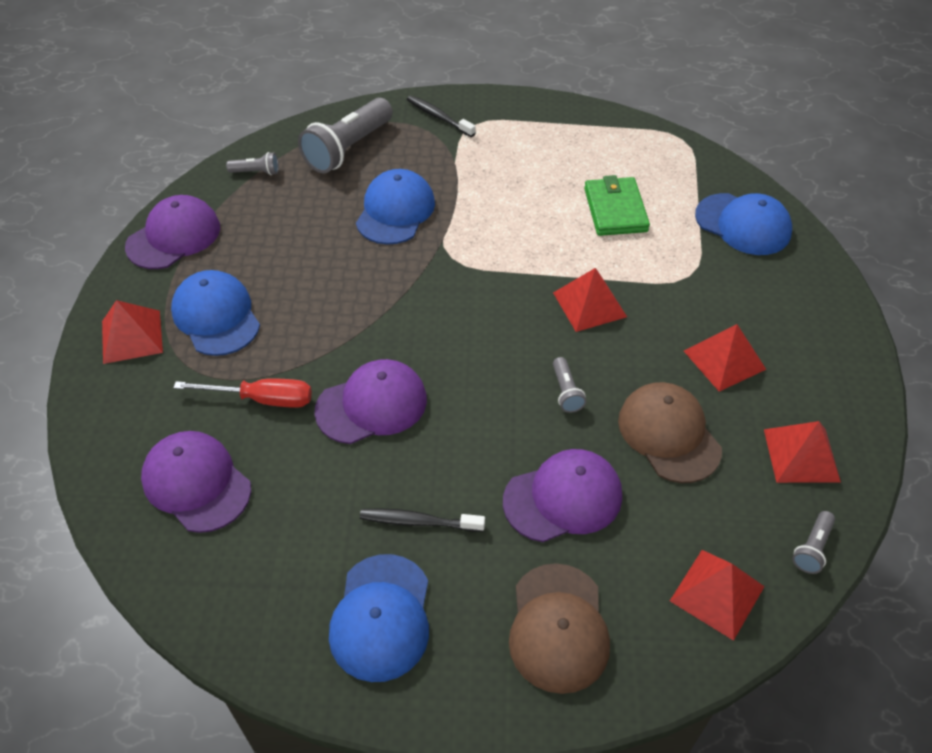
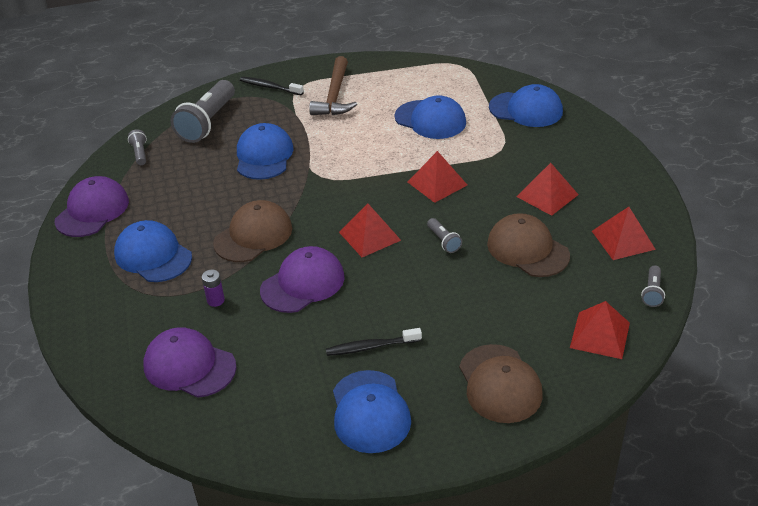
camera: 15 degrees left, 10 degrees down
(132, 336) = (90, 284): red pyramid -> red pyramid (369, 236)
(256, 172) = (140, 153): grey flashlight -> grey flashlight turned 90 degrees counterclockwise
(262, 399) = (215, 300): red screwdriver -> purple battery
(340, 320) = (253, 235): none -> brown cap
(511, 147) = (335, 96): none -> brown hammer
(563, 498) = (469, 306): purple cap -> none
(615, 210) = (430, 120): green wallet -> blue cap

